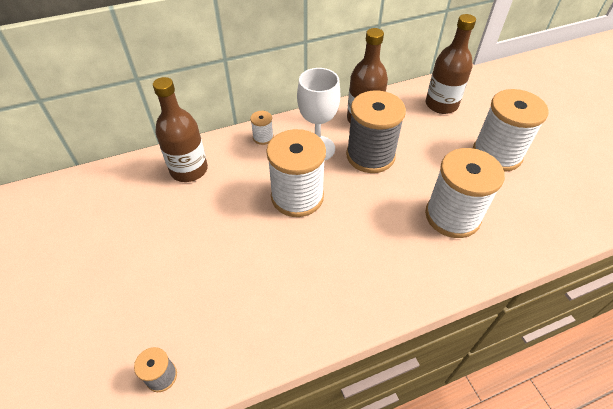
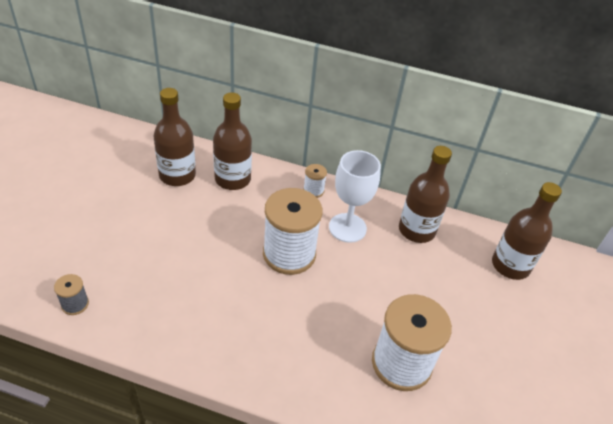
camera: 35 degrees right, 5 degrees down
(136, 198) = (177, 175): none -> brown bottle
(370, 156) = (386, 264): grey spool -> none
(496, 154) = (513, 346): white spool -> none

